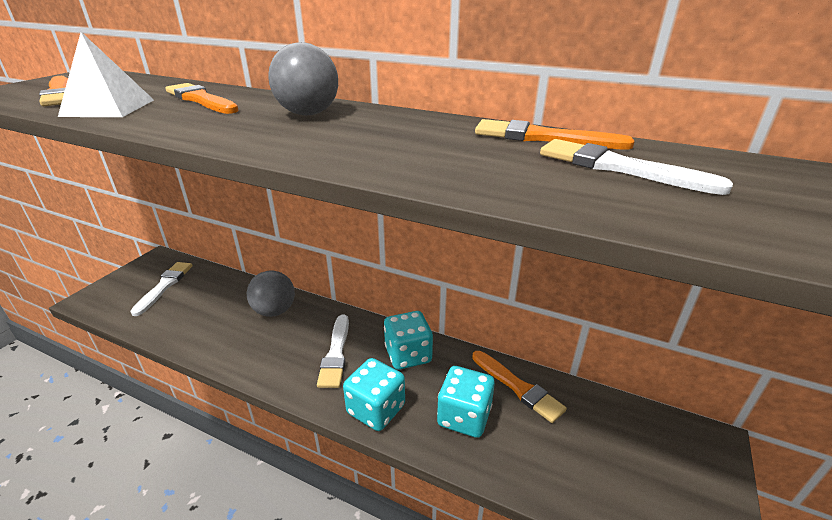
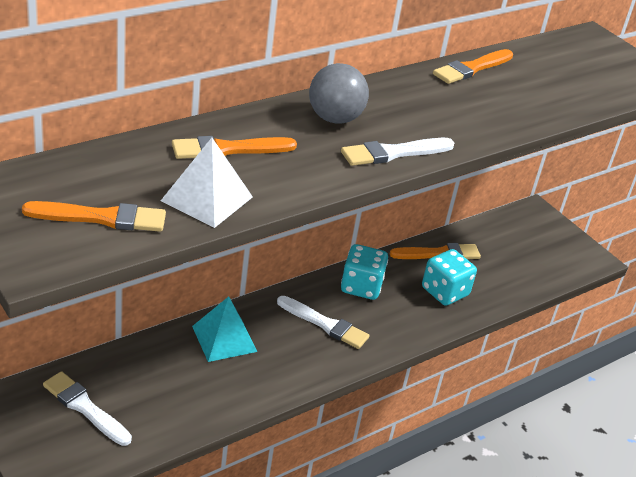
camera: 65 degrees left, 5 degrees up
(274, 311) = (224, 339): grey ball -> turquoise pyramid
(376, 409) = (405, 329): turquoise dice -> none
(618, 167) = (534, 75): white brush -> white brush (393, 153)

